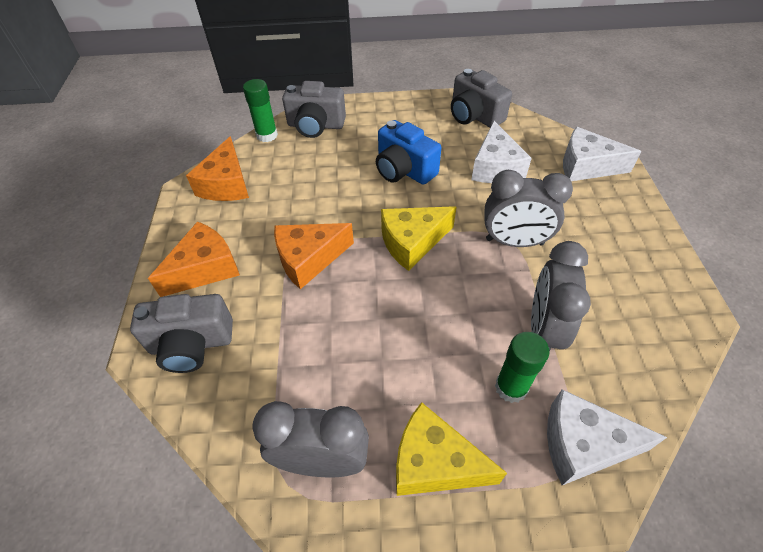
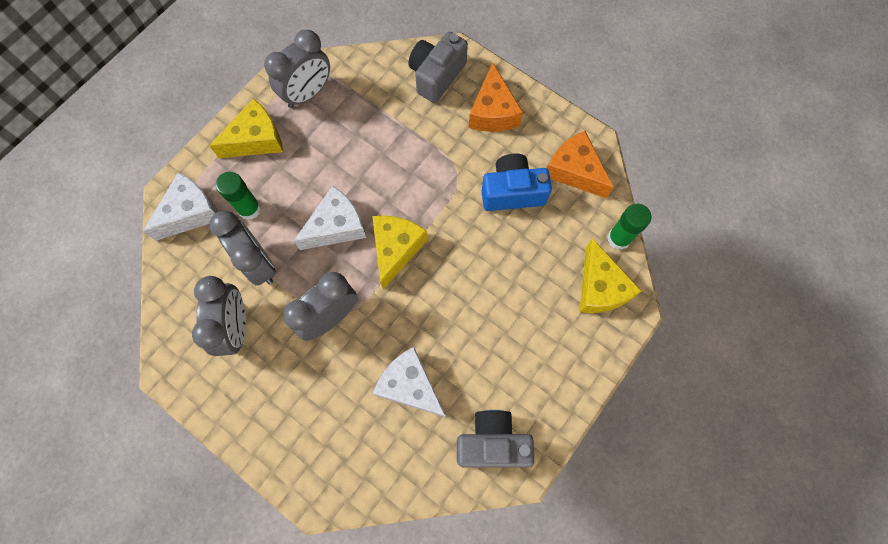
camera: 130 degrees right, 20 degrees up
(309, 259) = (443, 175): orange cheese -> none
(316, 125) = (600, 287): grey camera -> yellow cheese
(404, 170) = (475, 309): blue camera -> blue camera (512, 192)
(586, 166) = (339, 465): white cheese -> white cheese (336, 226)
(607, 296) = (236, 327): none -> grey clock

